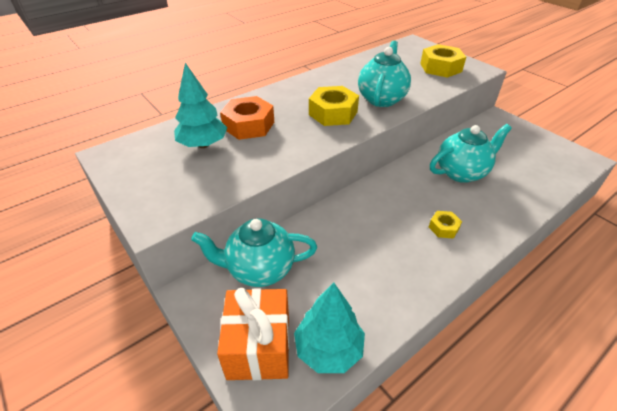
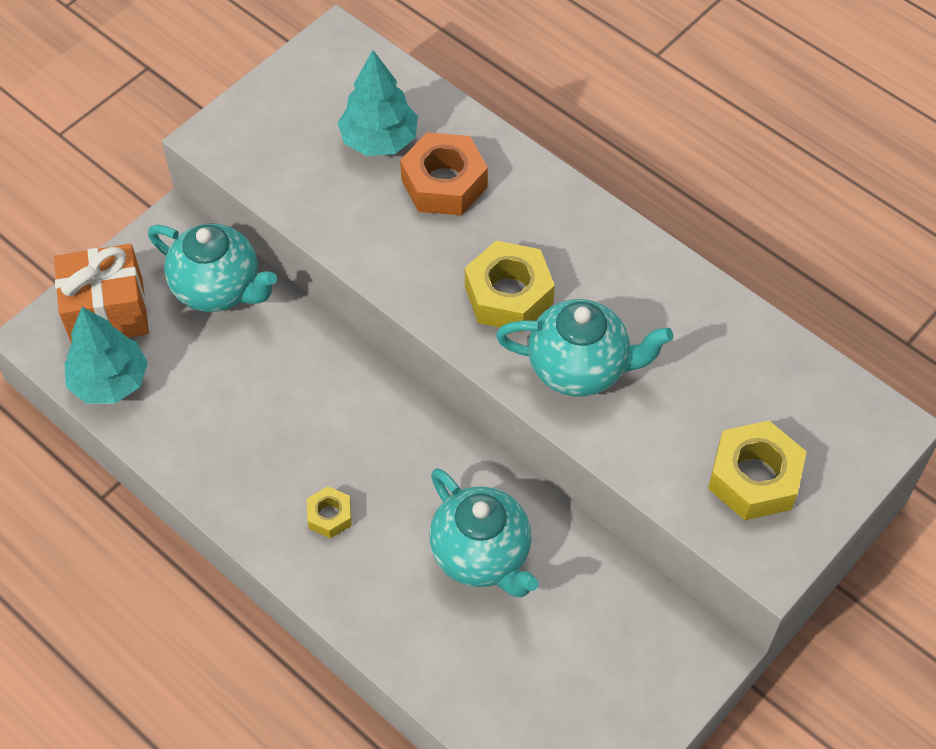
camera: 80 degrees right, 15 degrees up
(259, 269) = (218, 289): turquoise teapot -> turquoise teapot turned 135 degrees clockwise

